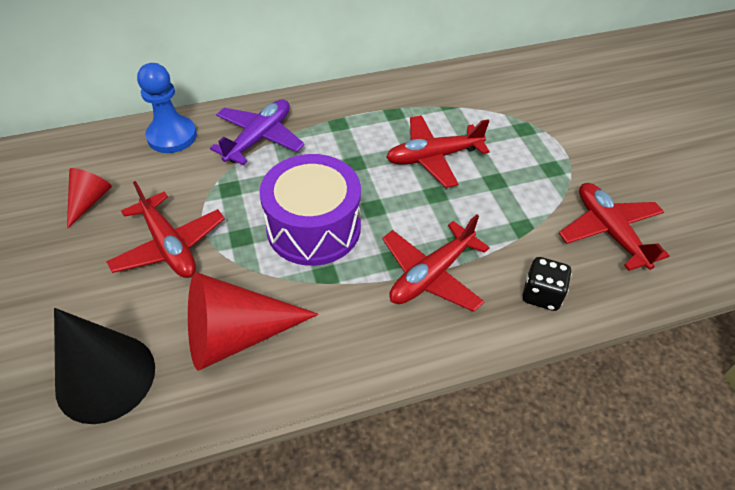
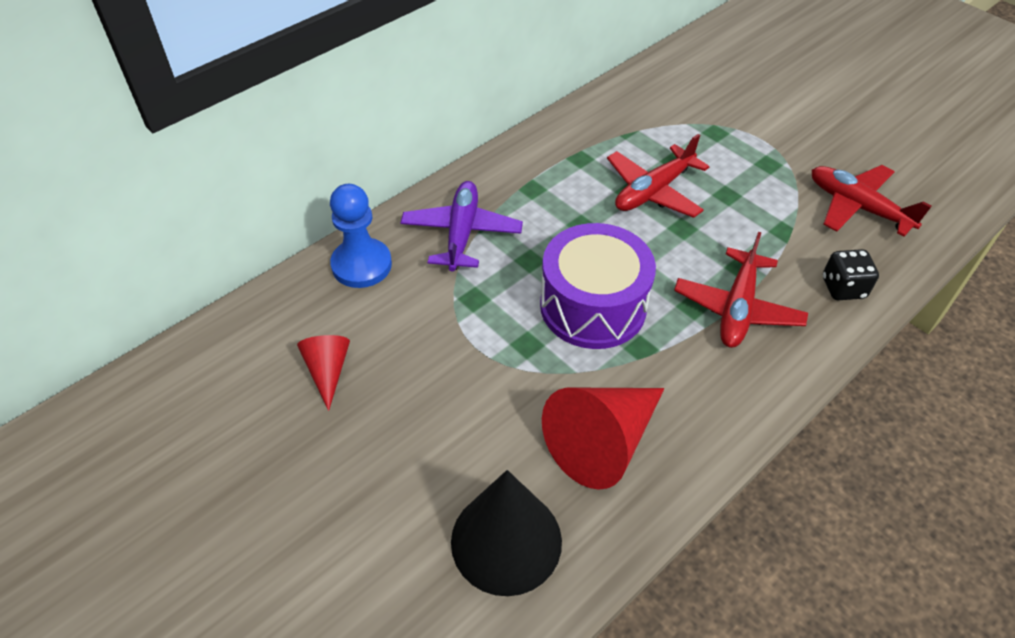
camera: 25 degrees left, 0 degrees up
(169, 246) = (459, 383): red plane -> none

